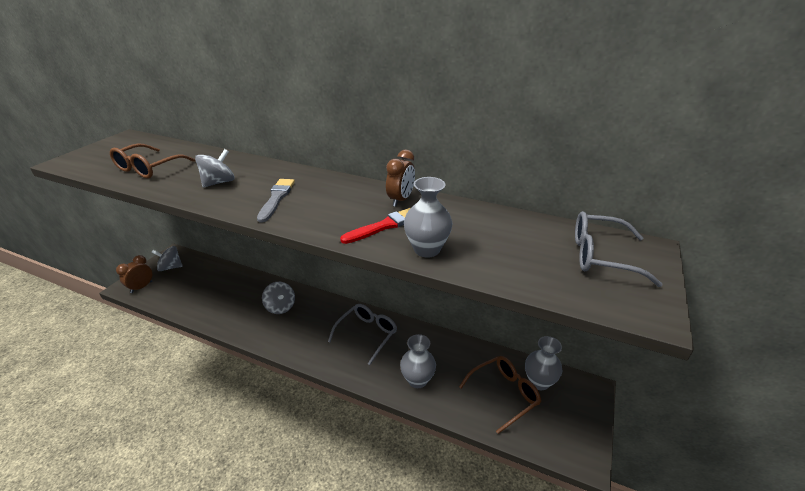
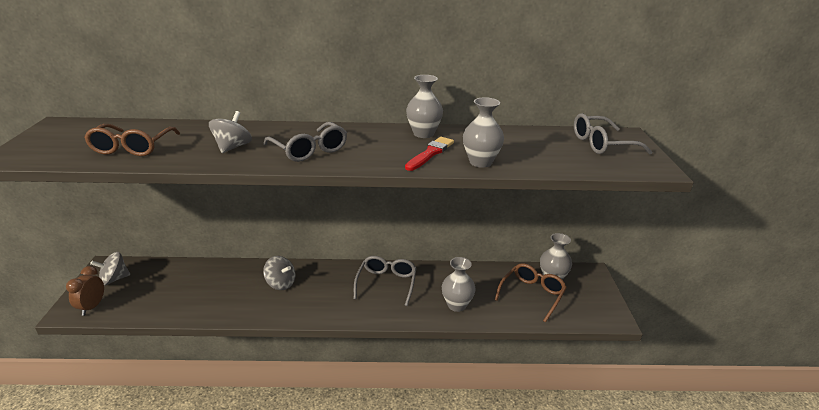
camera: 25 degrees left, 5 degrees down
(276, 198) = (309, 150): grey brush -> grey glasses
(400, 200) = (423, 134): brown clock -> grey vase

